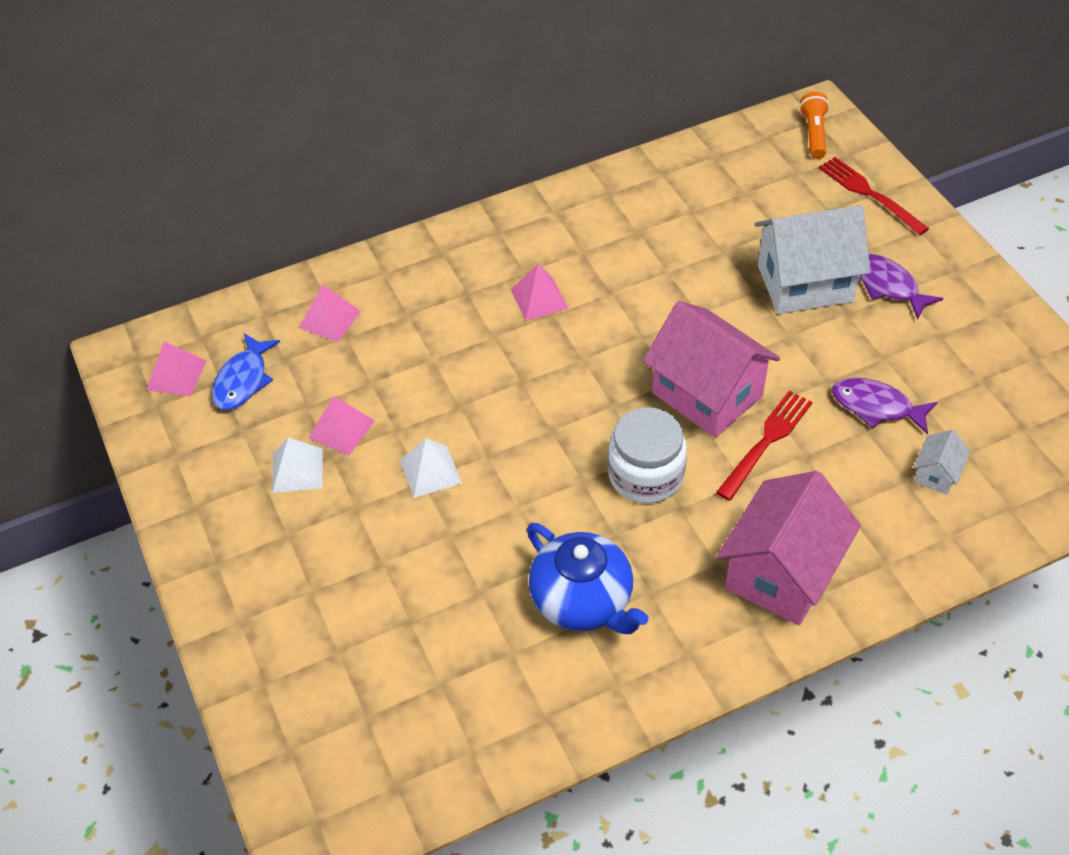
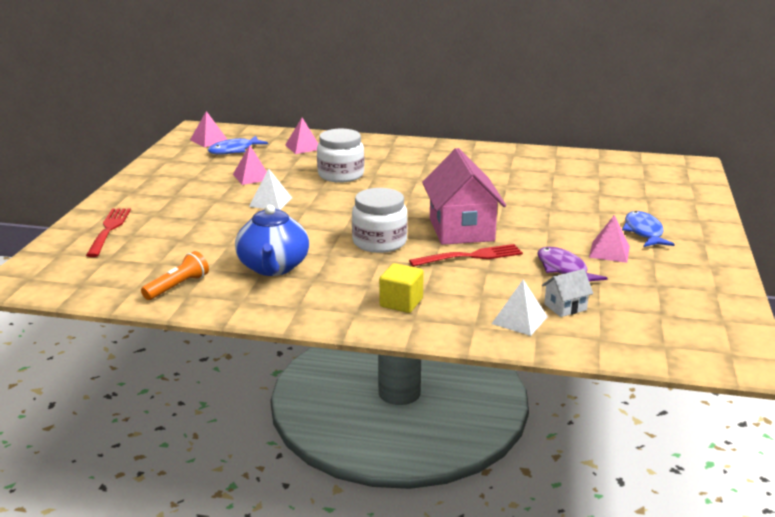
camera: 35 degrees right, 25 degrees down
(297, 470) = (211, 181): white pyramid -> white pyramid (519, 320)
(451, 358) = (341, 175): none -> white jar
(539, 298) = (418, 172): pink pyramid -> pink pyramid (609, 252)
(782, 573) = (401, 303): pink house -> yellow cube
(804, 283) = (587, 214): white house -> none
(814, 134) = (677, 170): orange flashlight -> orange flashlight (177, 286)
(869, 194) = (683, 199): red fork -> red fork (109, 230)
(888, 286) = (644, 232): purple fish -> blue fish

